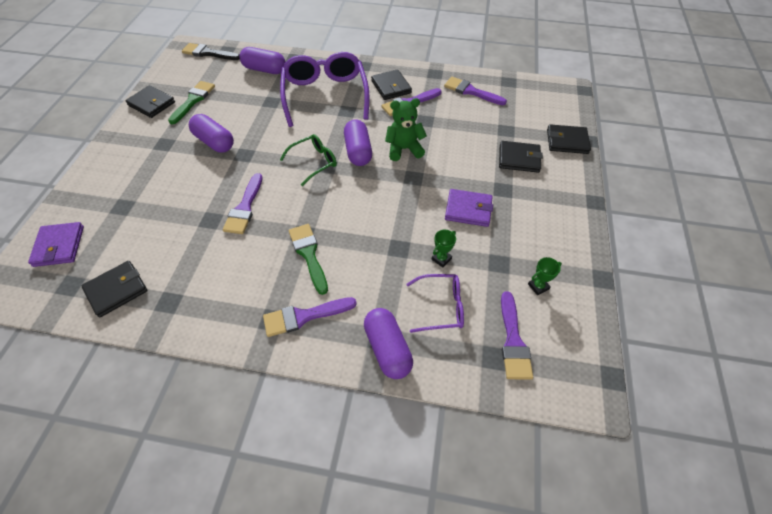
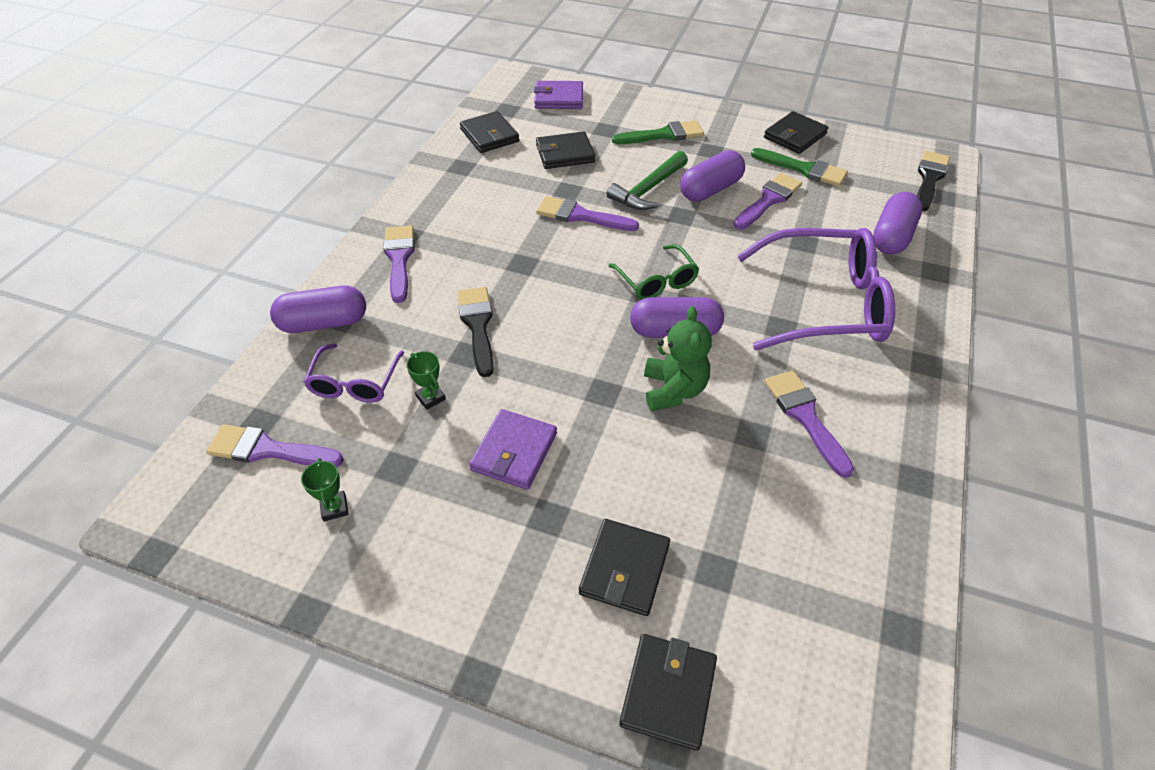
camera: 100 degrees right, 5 degrees down
(212, 173) = (648, 190): none -> green hammer
(309, 254) = (487, 267): green brush -> green brush (663, 135)
(371, 247) = (477, 325): none -> black brush
(391, 87) = (857, 397): black wallet -> black wallet (565, 154)
(471, 91) = (853, 535): purple brush -> purple brush (768, 200)

